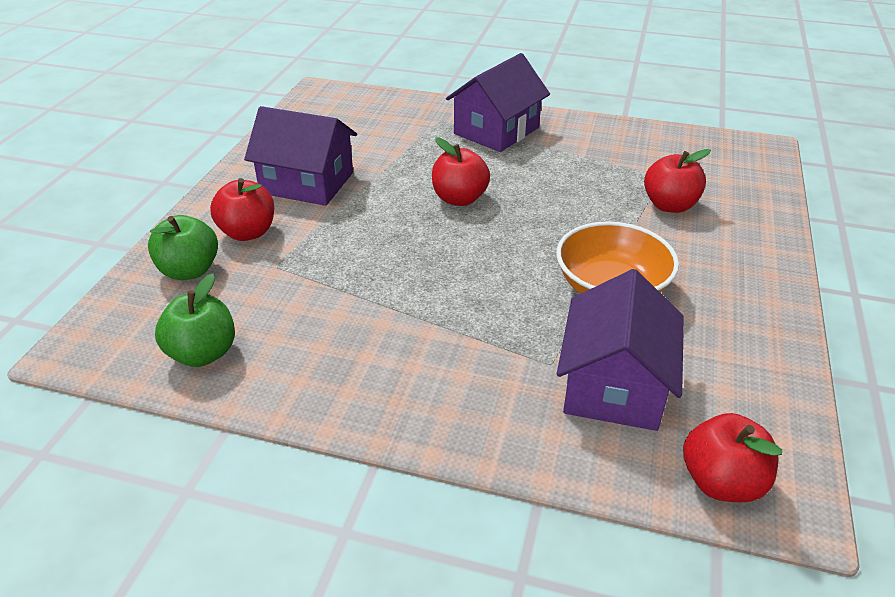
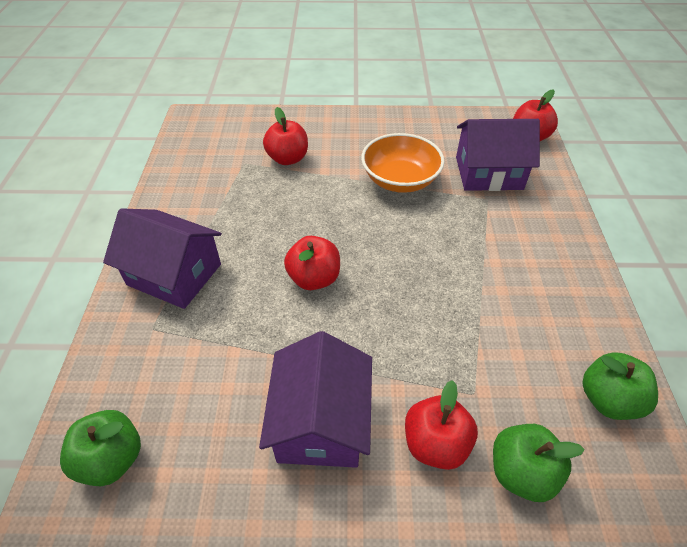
camera: 105 degrees left, 10 degrees up
(338, 107) = (112, 459): none -> green apple

